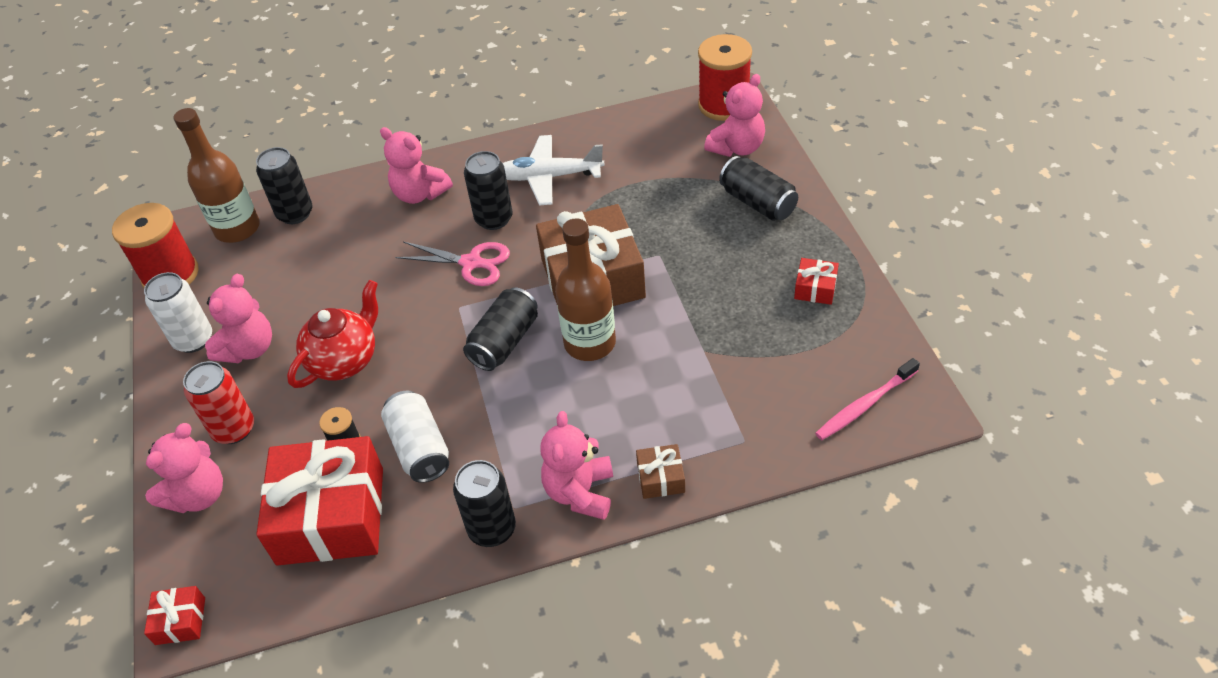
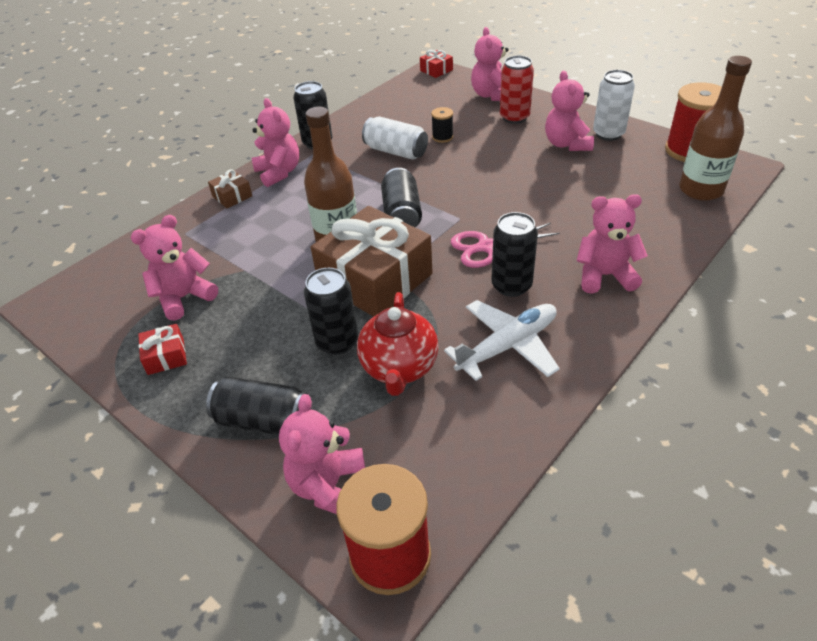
camera: 145 degrees right, 5 degrees down
(295, 213) = (678, 217): black can -> black can (337, 342)
(331, 515) = (412, 115): red gift -> none
(345, 360) = (497, 163): red teapot -> red teapot (399, 368)
(777, 345) = (184, 297): none -> pink teddy bear
(864, 405) = (98, 287): pink toothbrush -> none

